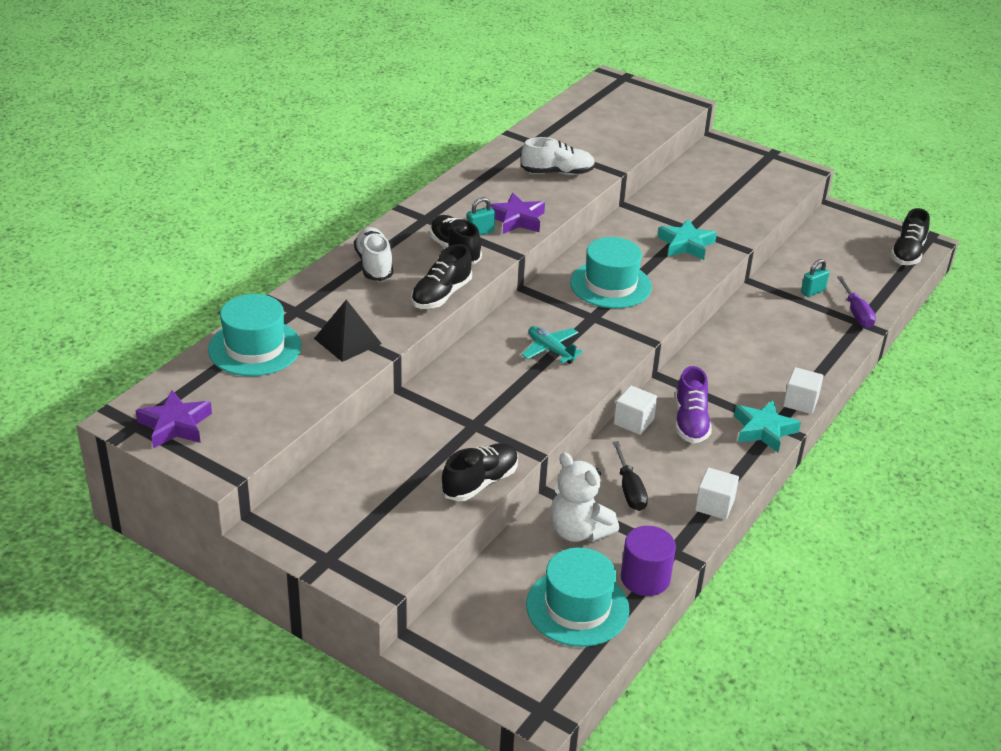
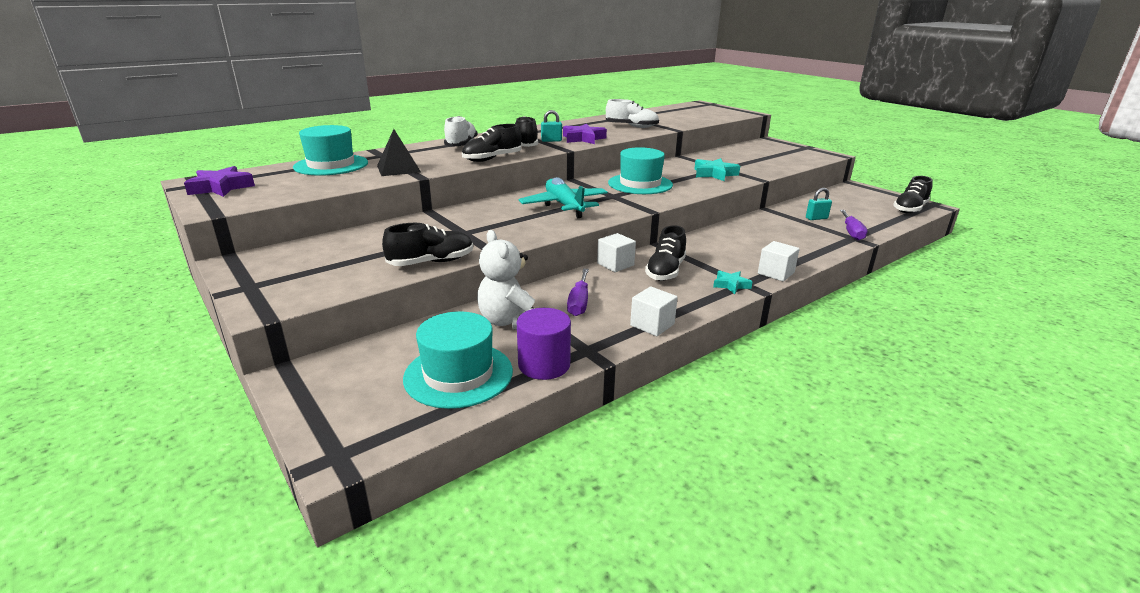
camera: 20 degrees right, 10 degrees down
(550, 350) = (564, 206): turquoise plane -> turquoise plane, size x1.59
(629, 489) = (579, 302): black screwdriver -> purple screwdriver
(690, 422) = (665, 271): purple shoe -> black shoe
(763, 430) = (731, 285): turquoise star -> turquoise star, size x0.61

